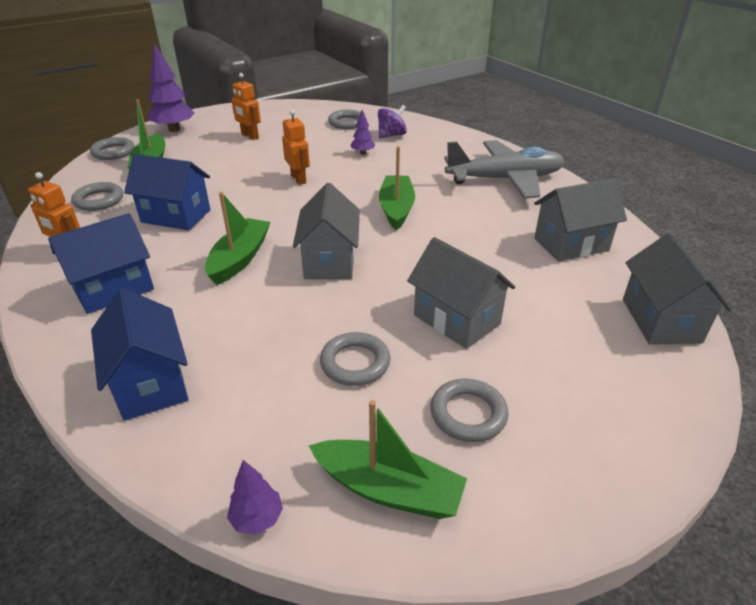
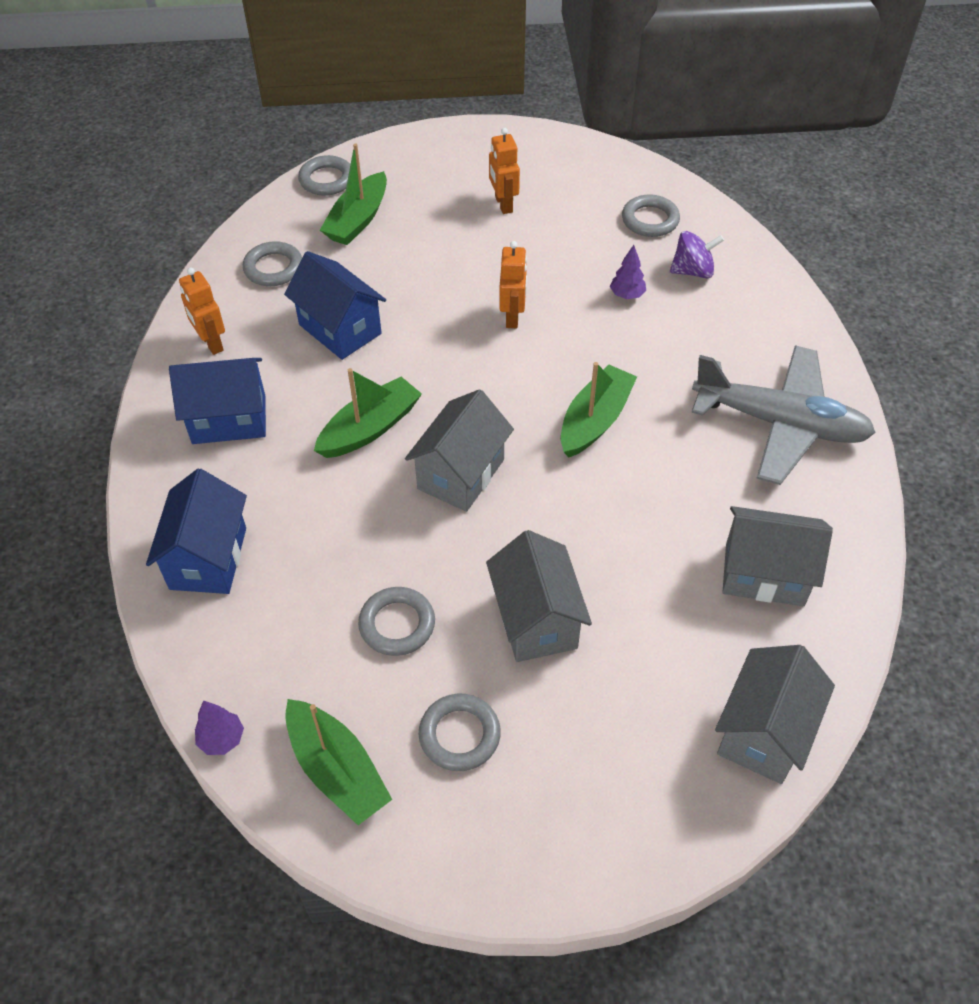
camera: 30 degrees right, 15 degrees up
(174, 129) = (418, 156): purple tree -> none

